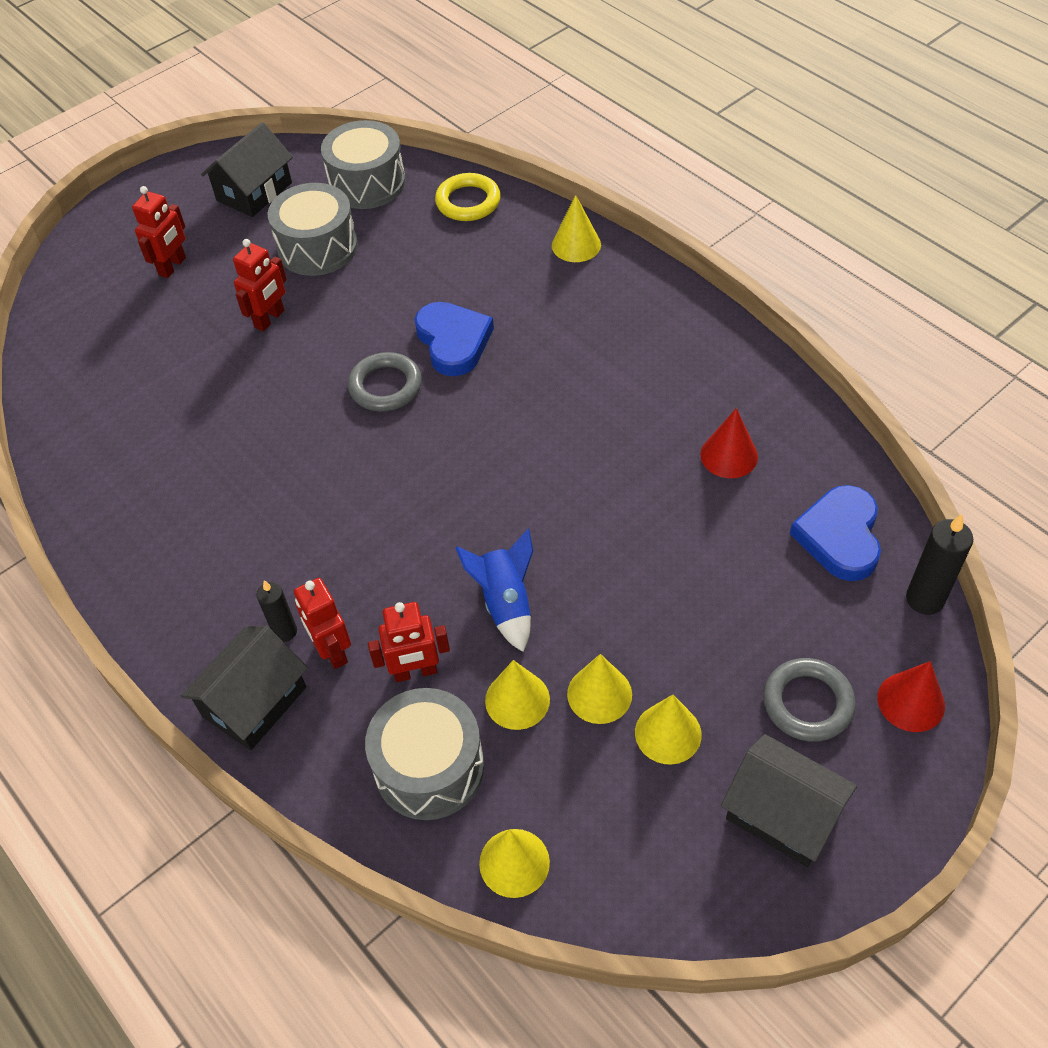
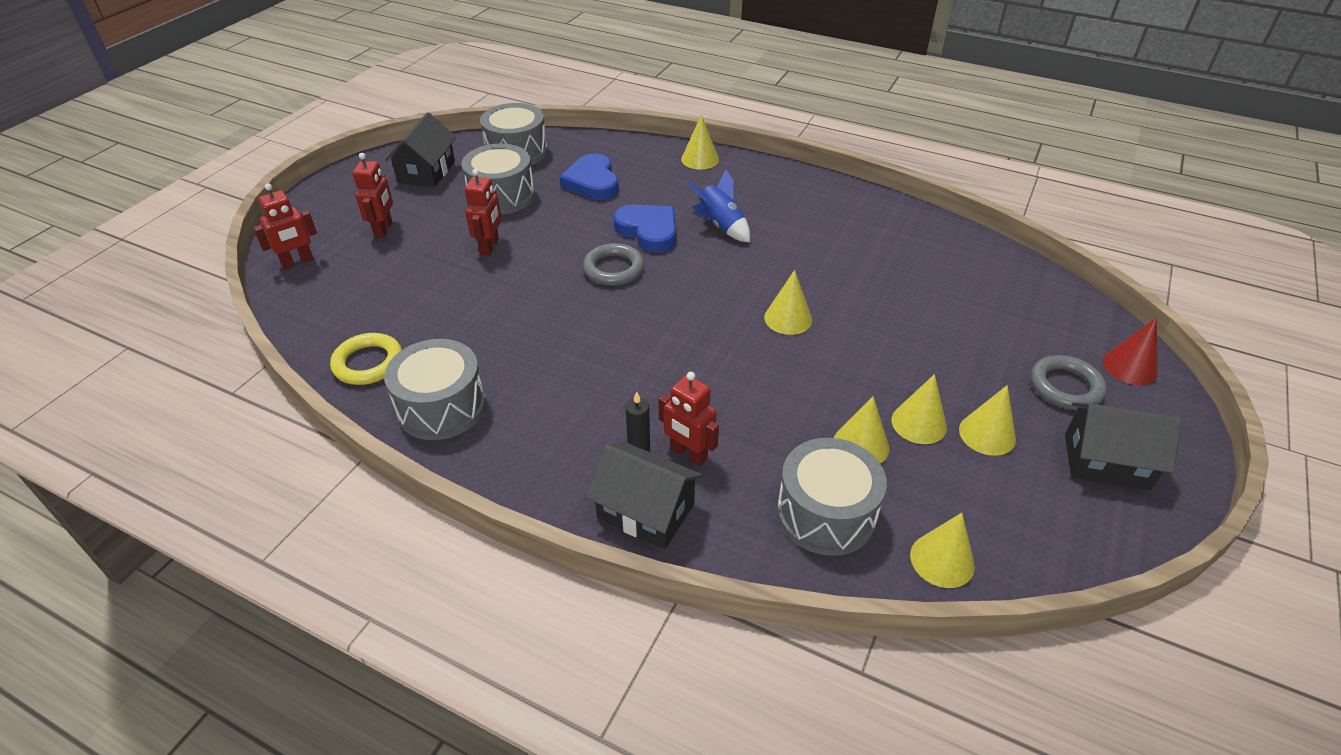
camera: 25 degrees left, 10 degrees down
(125, 516) = (441, 407): none -> grey drum
(254, 702) = (645, 511): black house -> black house turned 75 degrees counterclockwise
(415, 672) = (767, 449): red robot -> red robot (297, 262)
(468, 202) = (603, 149): yellow ring -> yellow ring (368, 363)
(505, 603) = (805, 383): blue rocket -> blue rocket (721, 225)
(540, 510) = (788, 318): none -> yellow cone
(729, 455) = (896, 255): red cone -> none
(839, 536) = (1006, 283): blue heart -> blue heart (592, 182)
(924, 599) = (1088, 305): black candle -> none

